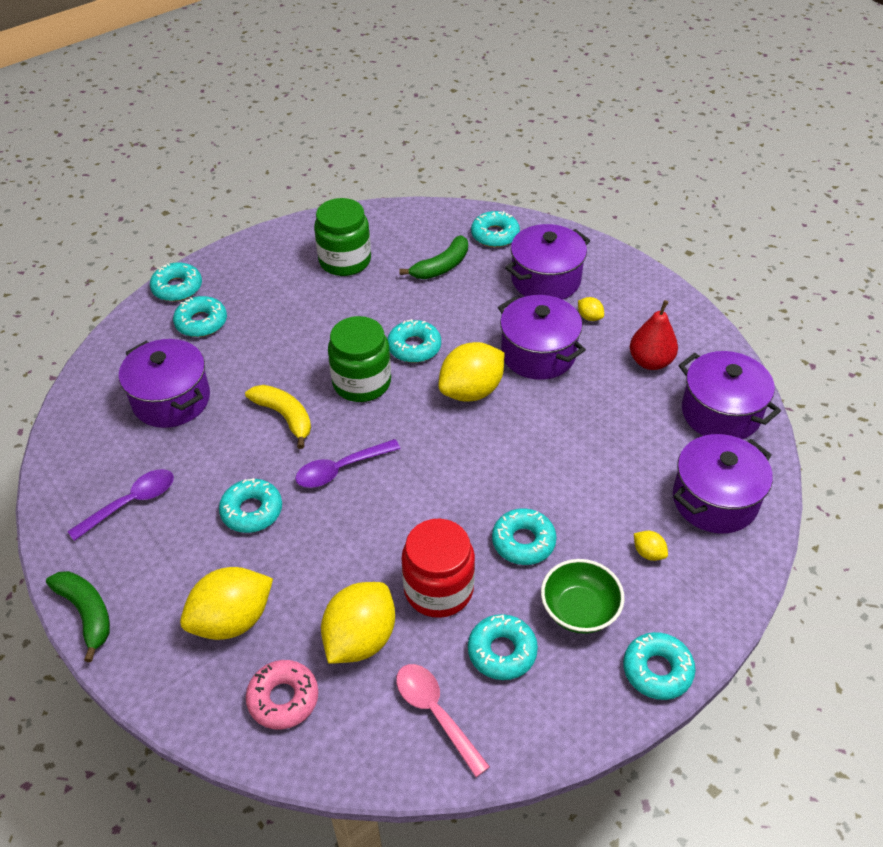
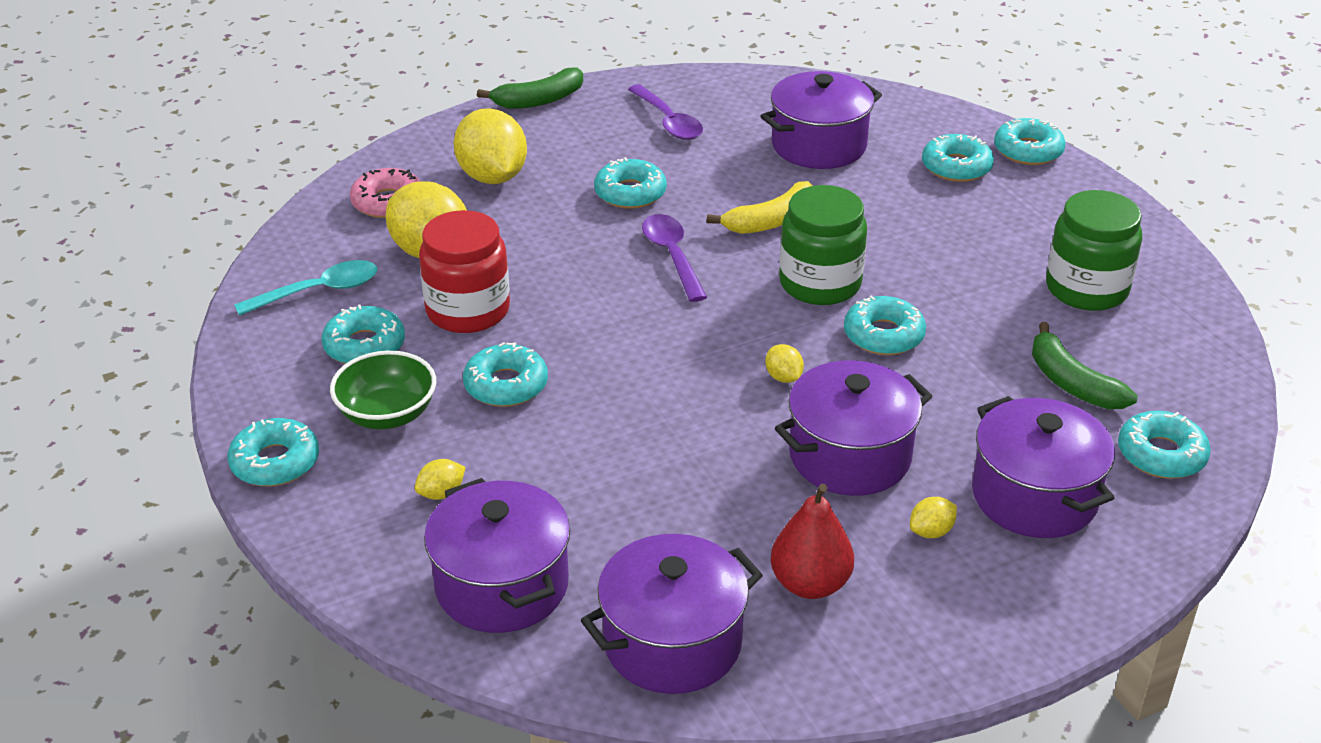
camera: 100 degrees right, 10 degrees down
(435, 713) = (318, 291): pink spoon -> turquoise spoon
(471, 391) = (783, 377): yellow lemon -> yellow lemon, size x0.43

